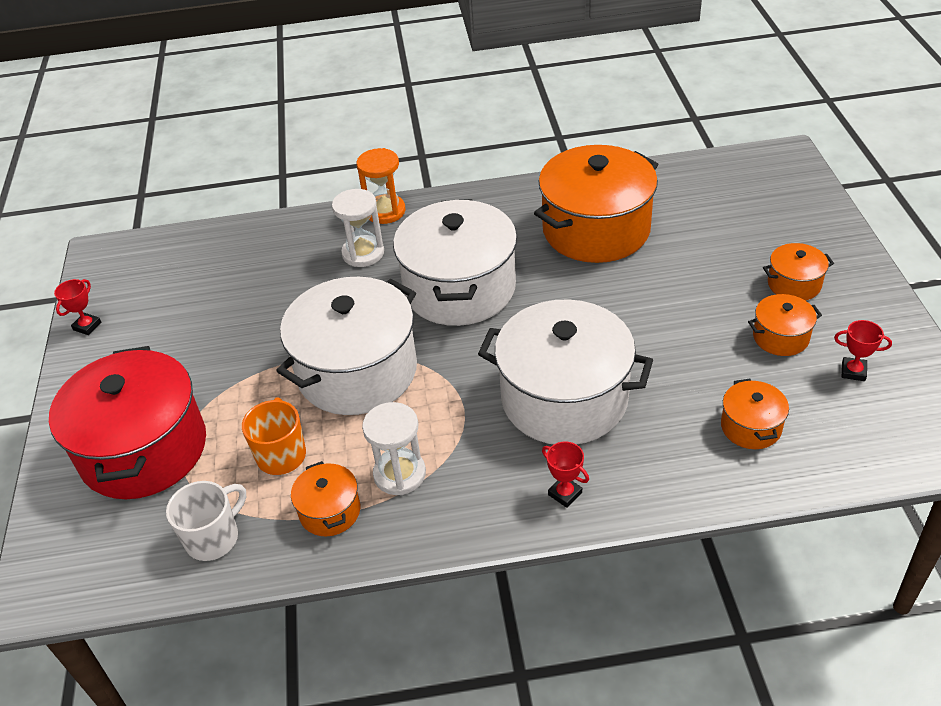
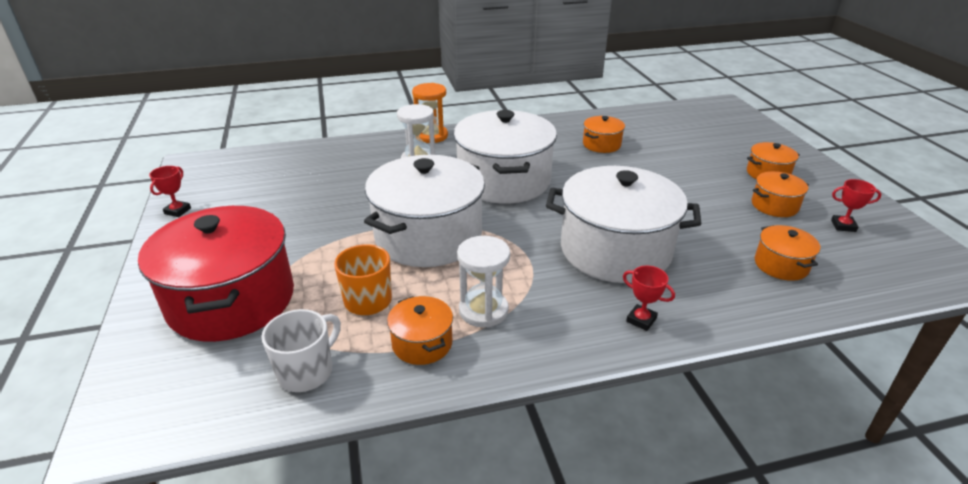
camera: 10 degrees left, 10 degrees down
(596, 229) = (601, 144): orange pot -> orange pot, size x0.45

